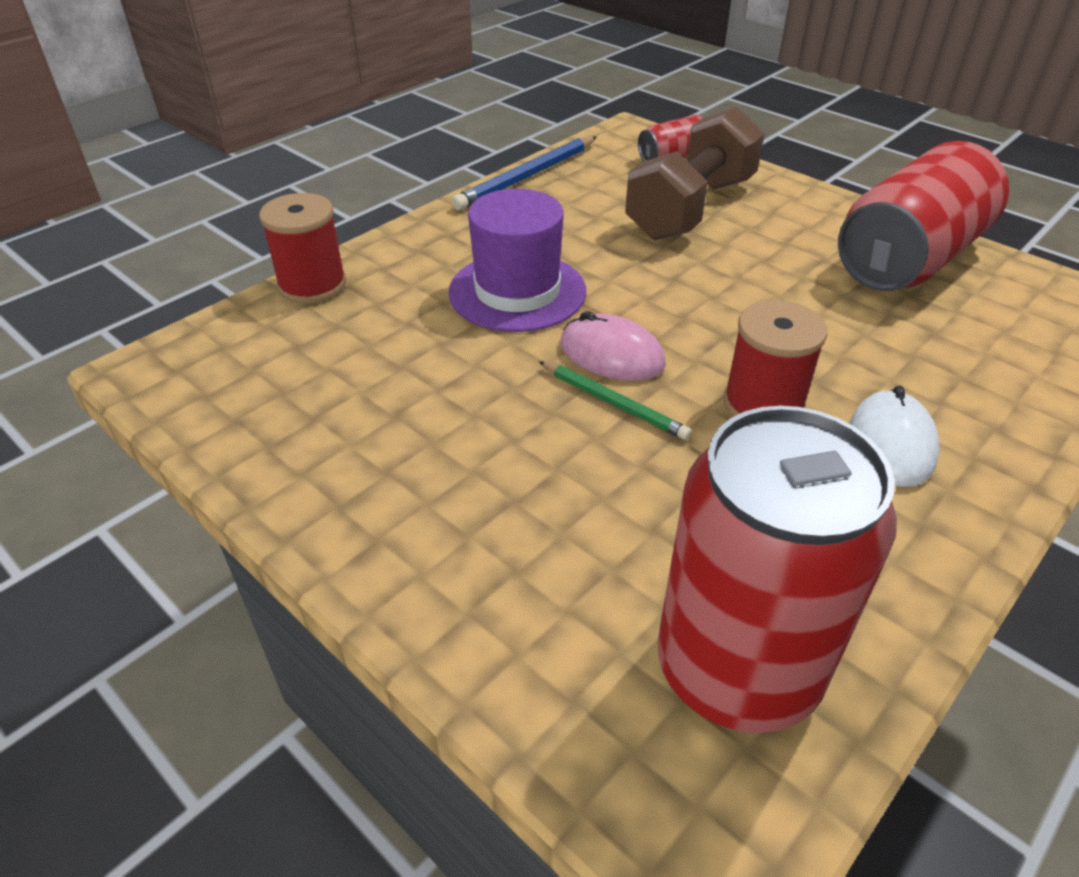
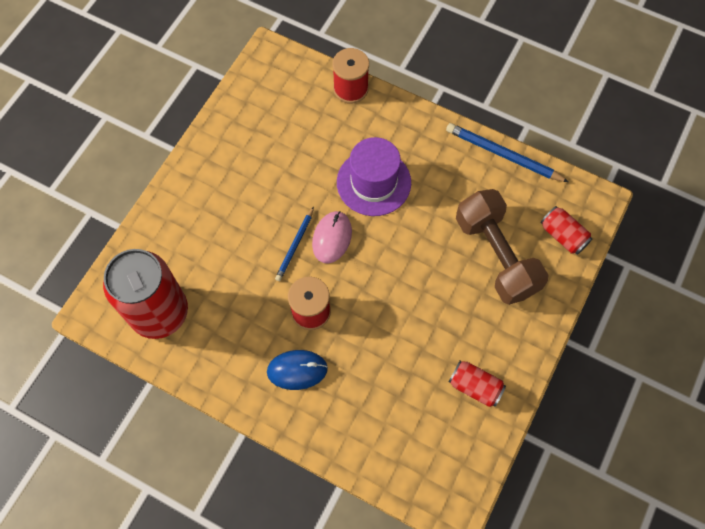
camera: 75 degrees right, 25 degrees up
(613, 403) = (295, 245): green pencil -> blue pencil
(691, 208) = (496, 255): brown dumbbell -> brown dumbbell turned 45 degrees clockwise
(891, 443) = (297, 370): white mouse -> blue mouse
(908, 259) = (475, 387): red can -> red can, size x0.47

